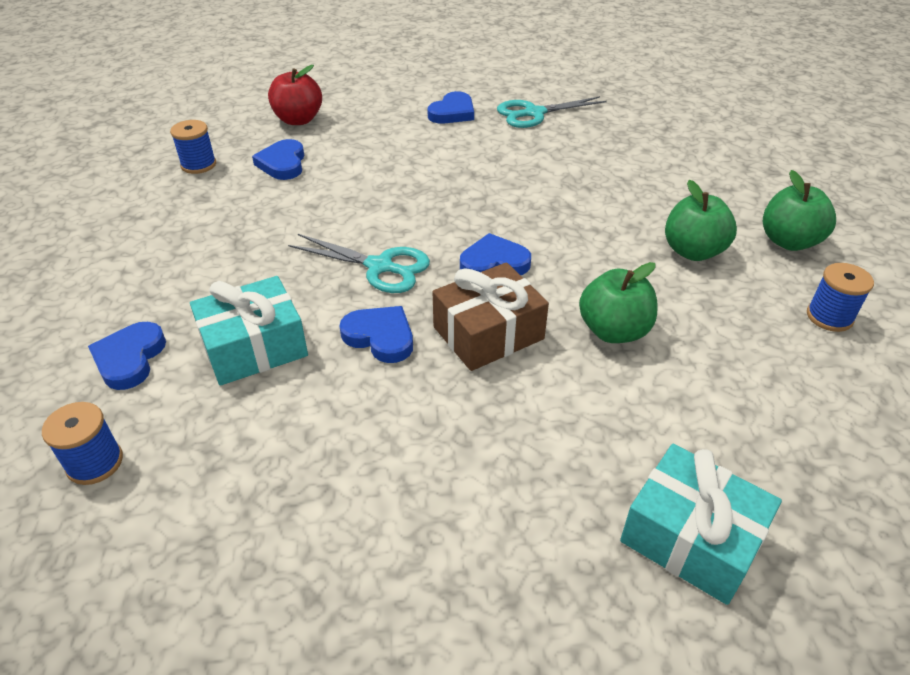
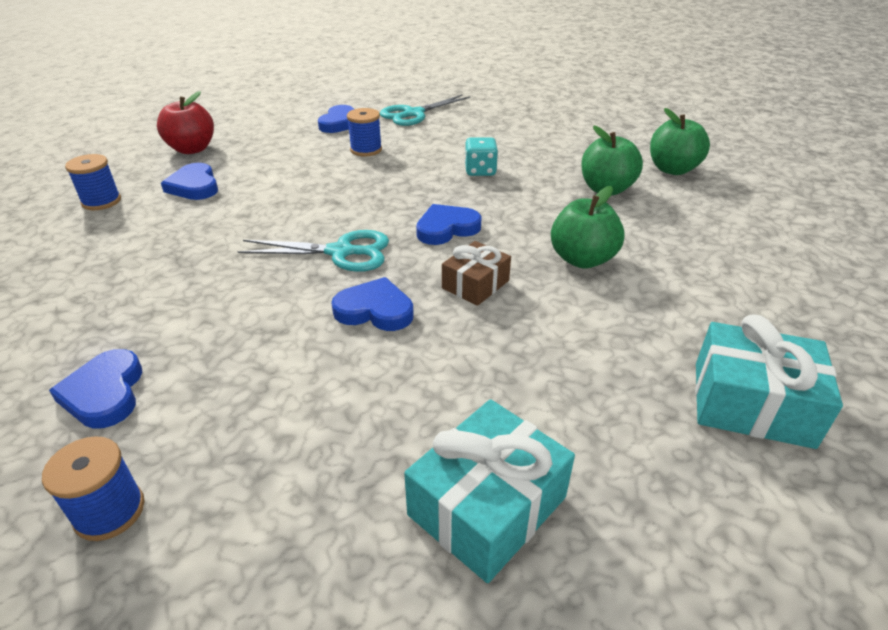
camera: 20 degrees left, 5 degrees down
(254, 347) = (247, 348): turquoise gift -> turquoise gift (487, 506)
(488, 333) = (475, 284): brown gift -> brown gift, size x0.63
(566, 200) = (480, 171): none -> turquoise dice
(829, 317) = (737, 214): blue spool -> blue spool (366, 150)

